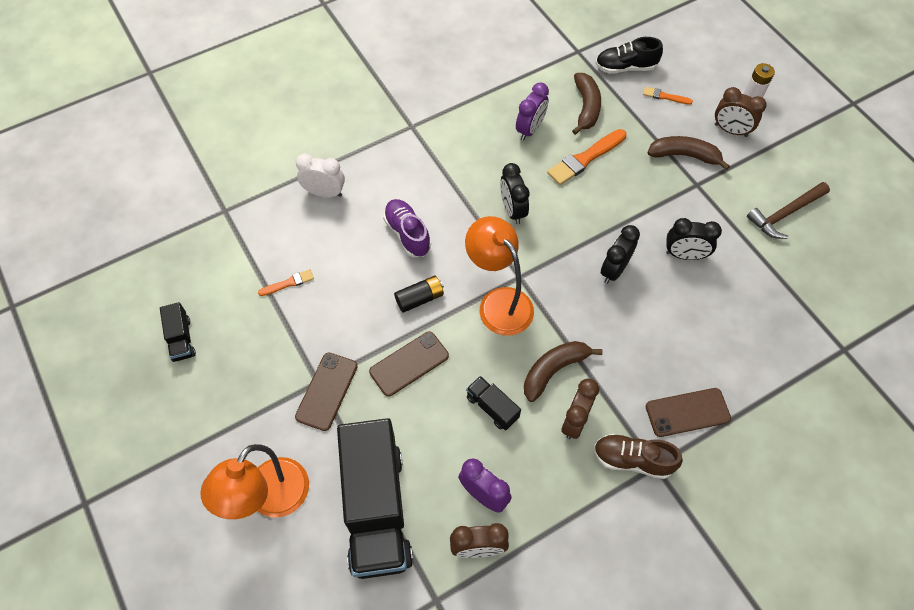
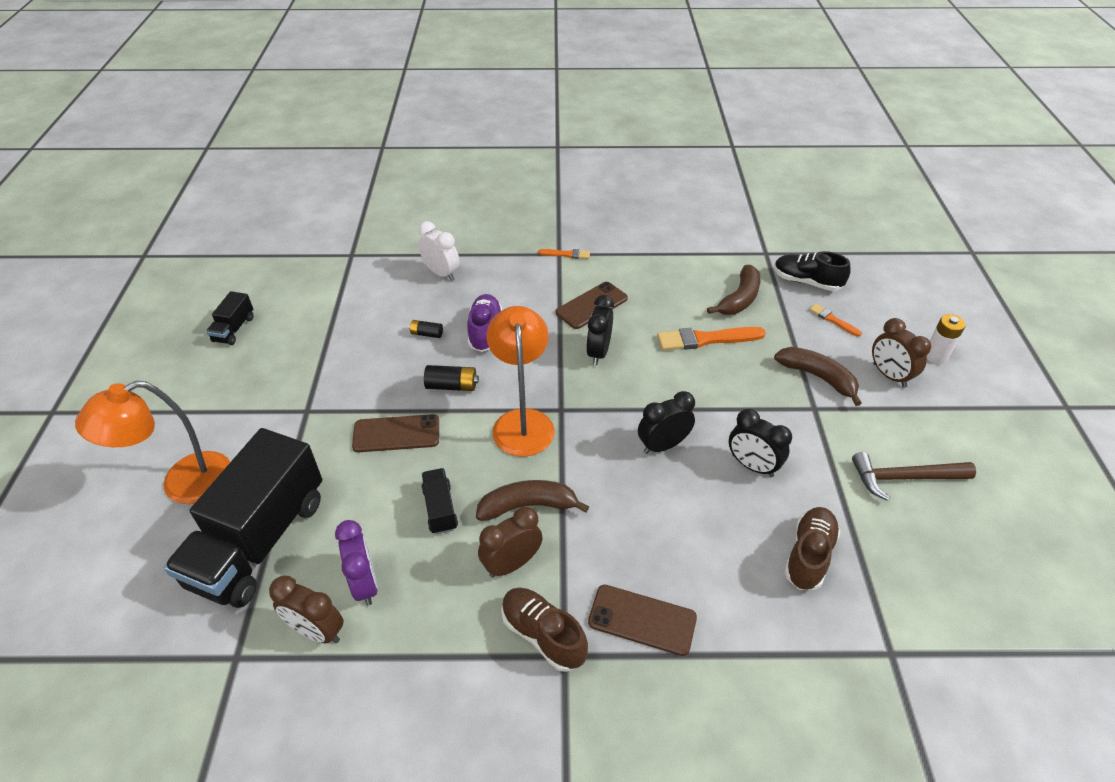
camera: 30 degrees right, 15 degrees down
(288, 283) = (352, 326): orange brush -> orange brush (566, 254)
(327, 391) = (307, 421): brown phone -> brown phone (591, 305)
(360, 260) = (426, 334): none -> black battery
(530, 129) = (668, 296): purple clock -> none
(760, 306) = (808, 555): none -> brown shoe

